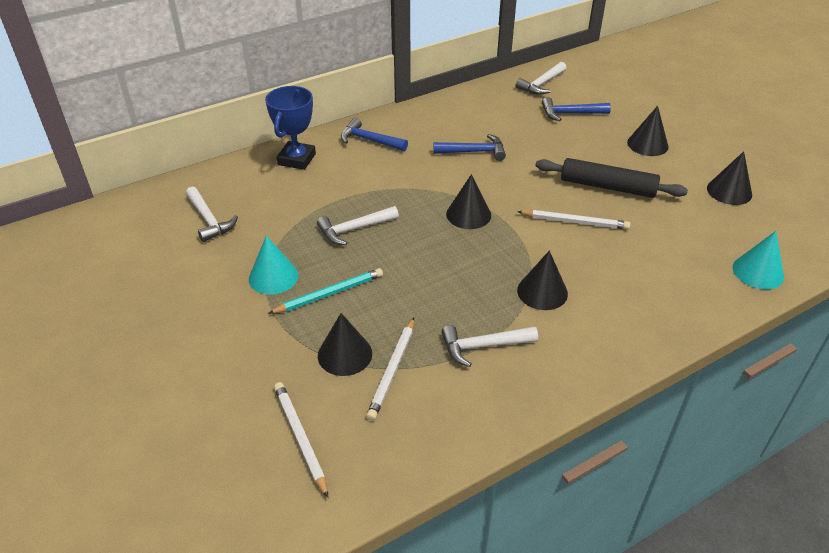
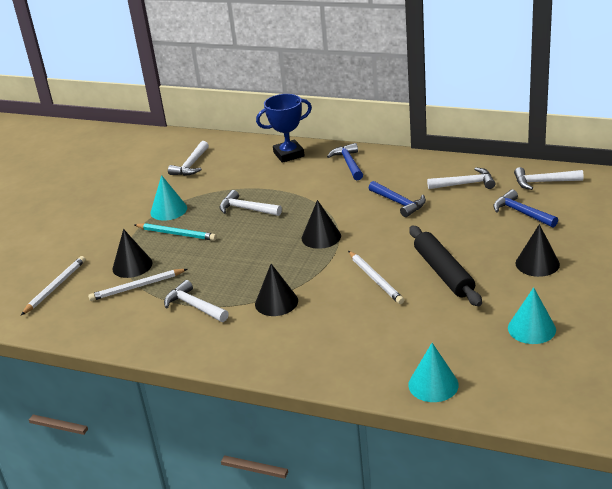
camera: 55 degrees right, 10 degrees down
(493, 112) = (465, 184): none -> white hammer
(729, 191) = (531, 328): black cone -> turquoise cone

